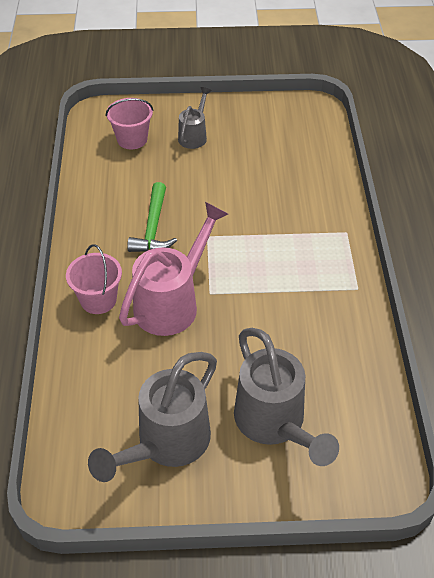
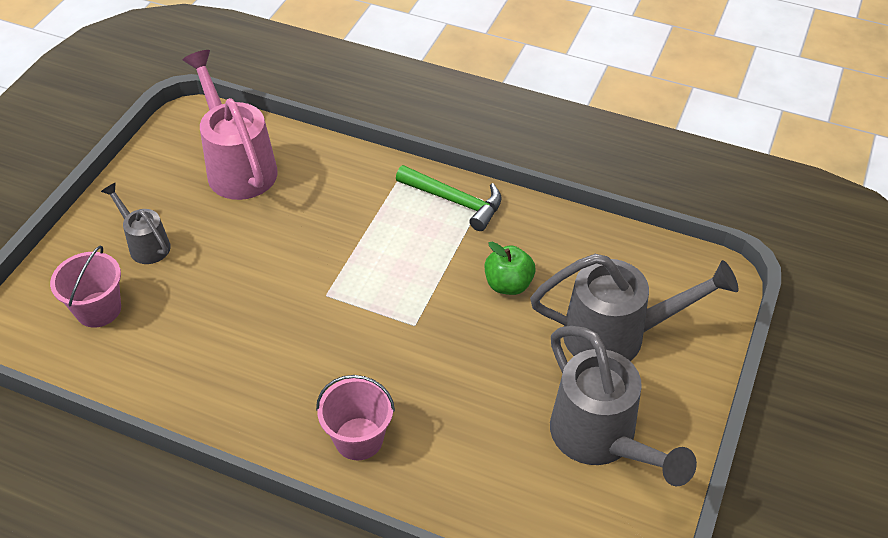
camera: 65 degrees left, 0 degrees up
(153, 228) = (276, 342): green hammer -> green hammer (455, 201)
(172, 303) = (408, 365): pink watering can -> pink watering can (238, 166)
(282, 334) = (508, 284): none -> green apple

